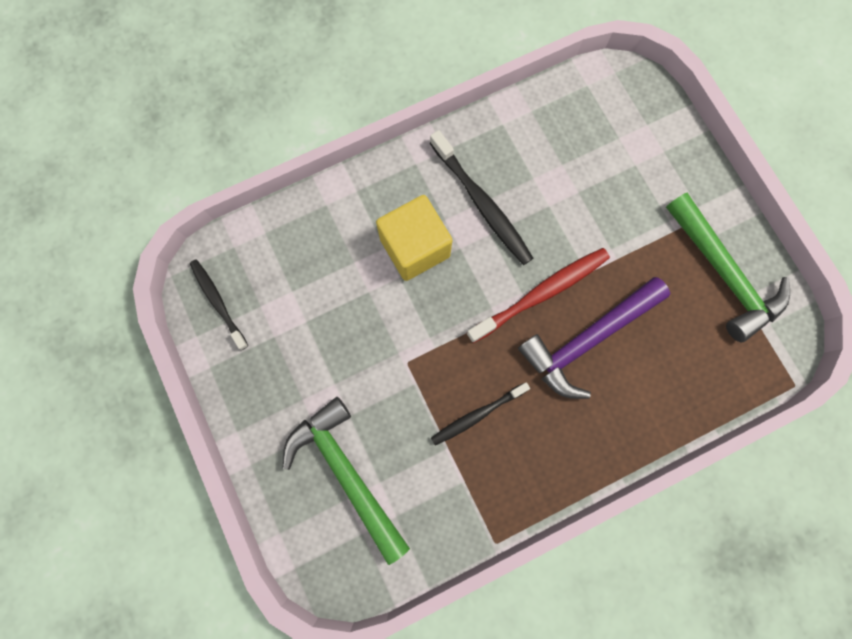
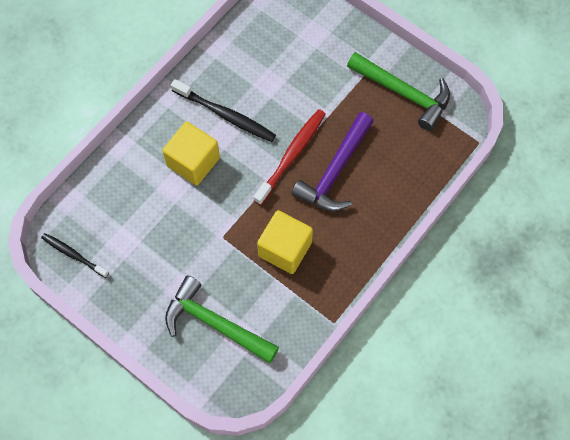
camera: 25 degrees left, 10 degrees down
(477, 415) = (285, 249): black toothbrush -> yellow cube

